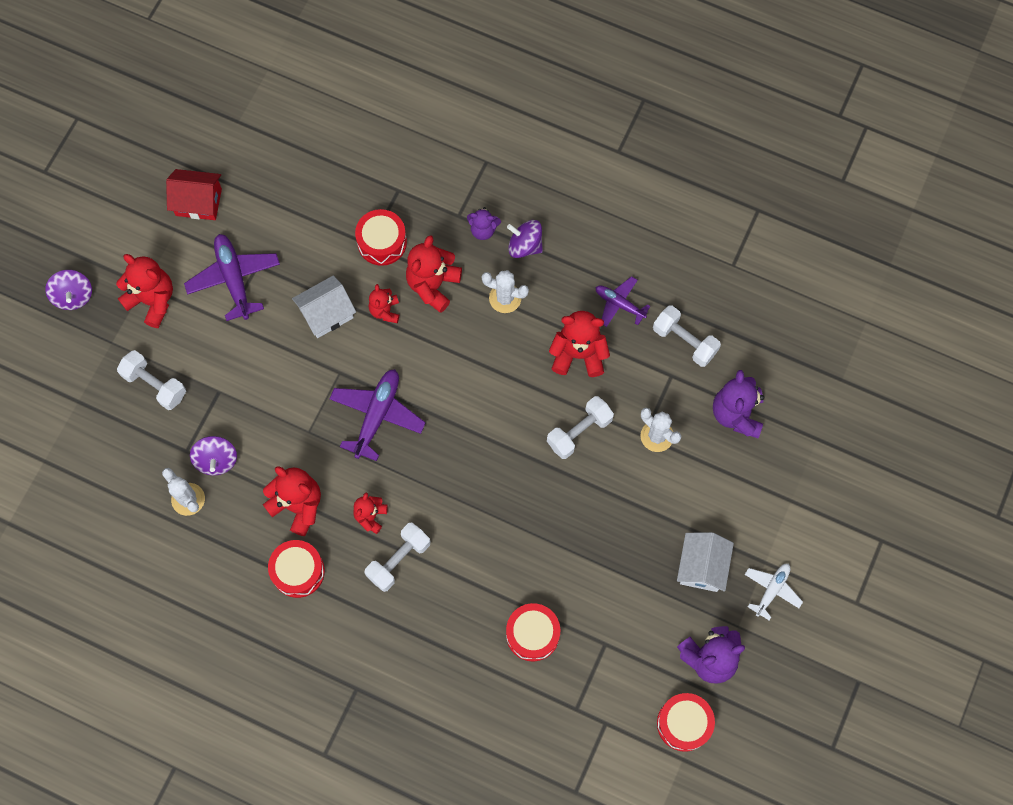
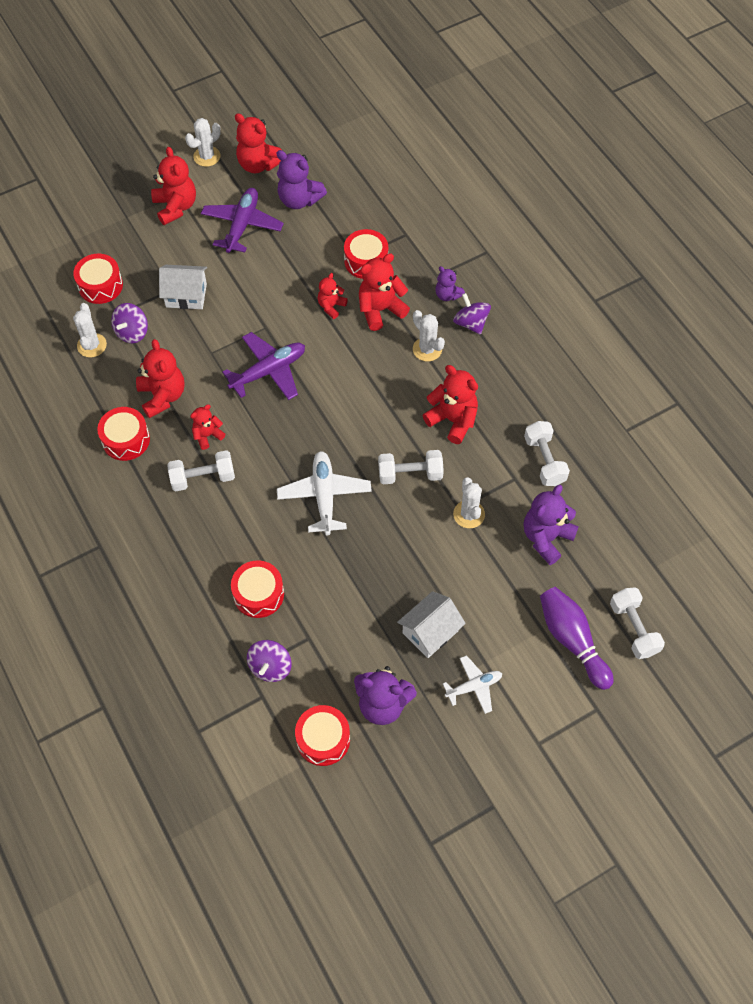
camera: 35 degrees right, 10 degrees down
(73, 296) = (126, 174): purple spinning top -> purple spinning top (270, 667)
(139, 225) = (207, 156): none -> white cactus
(145, 432) = (100, 285): none -> red drum
(155, 385) = (132, 260): white dumbbell -> white dumbbell (634, 628)
(198, 202) = (258, 164): red house -> red teddy bear
(268, 216) = (299, 200): none -> purple teddy bear
(326, 314) = (288, 284): white house -> white house (186, 295)
(520, 504) = (324, 496): none -> white plane
(619, 304) = (512, 404): purple plane -> none
(821, 493) = (572, 640): none -> purple bowling pin

